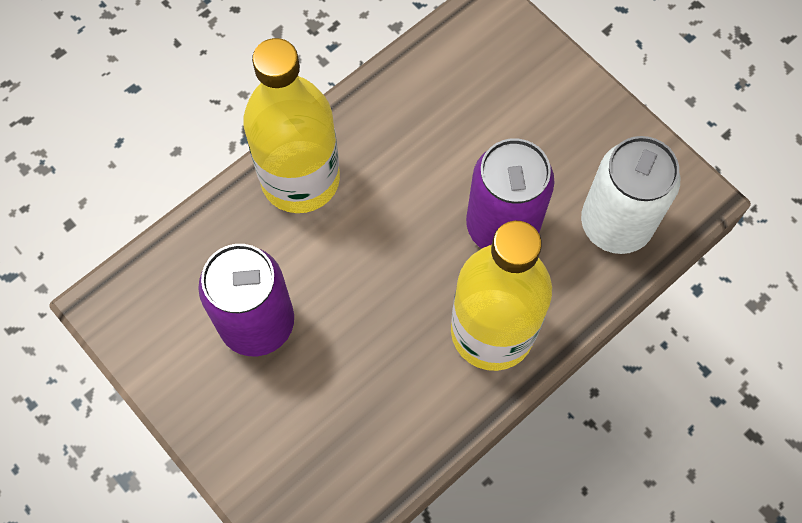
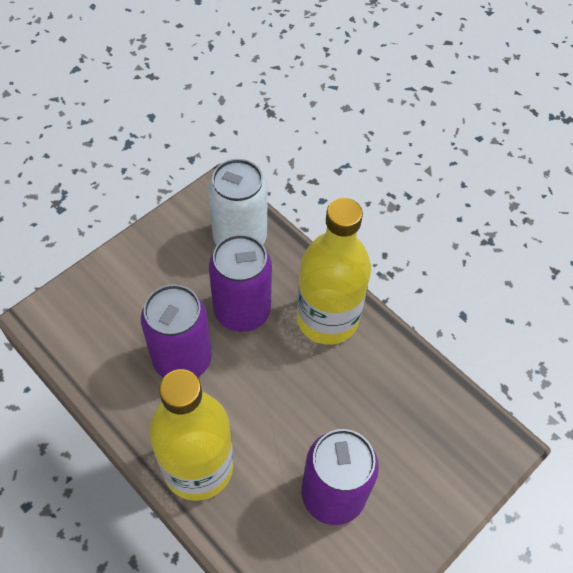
camera: 95 degrees left, 10 degrees down
(434, 159) = (182, 359): none -> purple can

